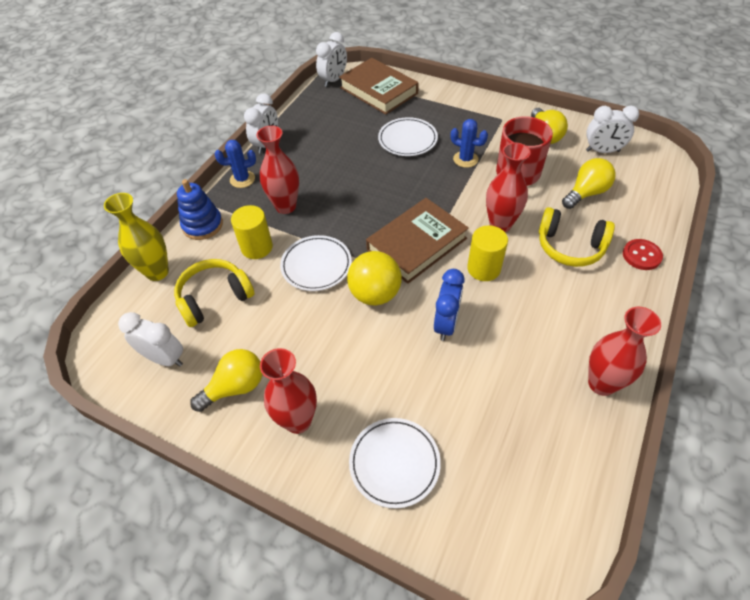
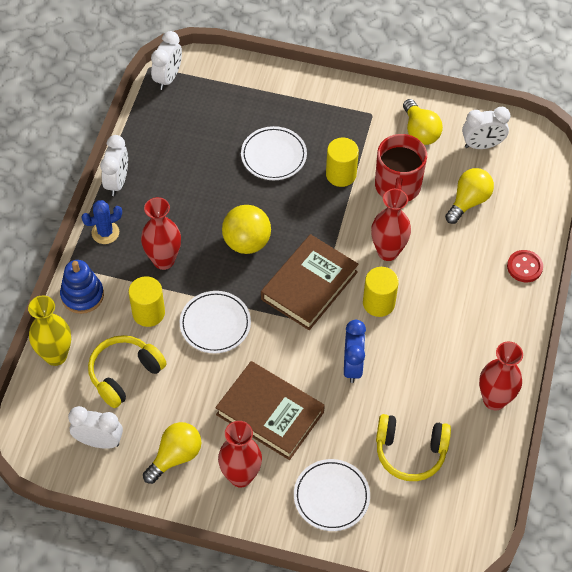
camera: 15 degrees left, 5 degrees up
(375, 294) = (280, 346): yellow ball -> yellow ball (246, 242)
(378, 90) = (225, 88): brown book -> brown book (270, 413)
(465, 159) = (341, 174): blue cactus -> yellow cylinder
(570, 246) = (457, 266): yellow headphones -> yellow headphones (410, 451)

